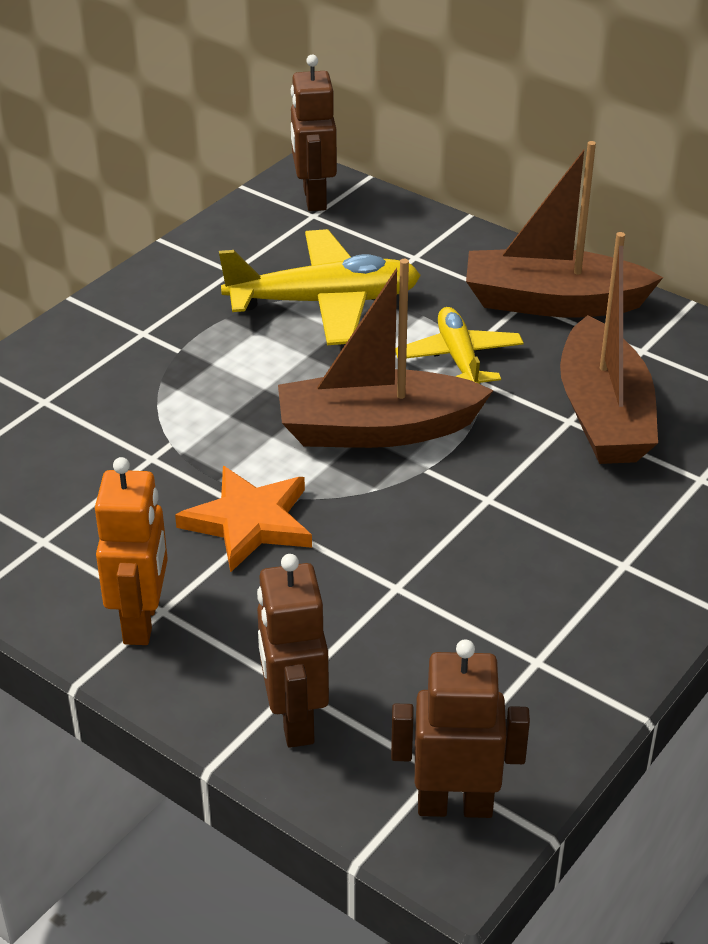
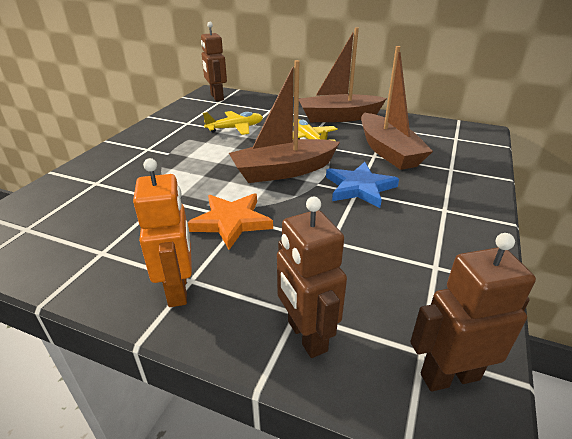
camera: 15 degrees left, 5 degrees down
(324, 302) = (235, 128): yellow plane -> yellow plane, size x0.63
(498, 492) = (359, 188): none -> blue star

